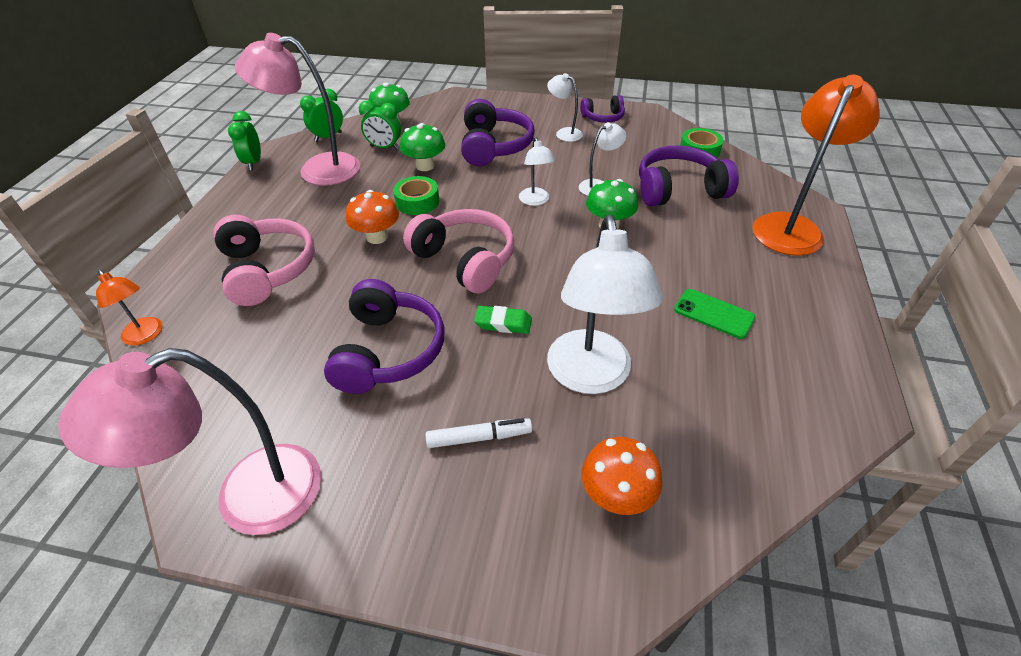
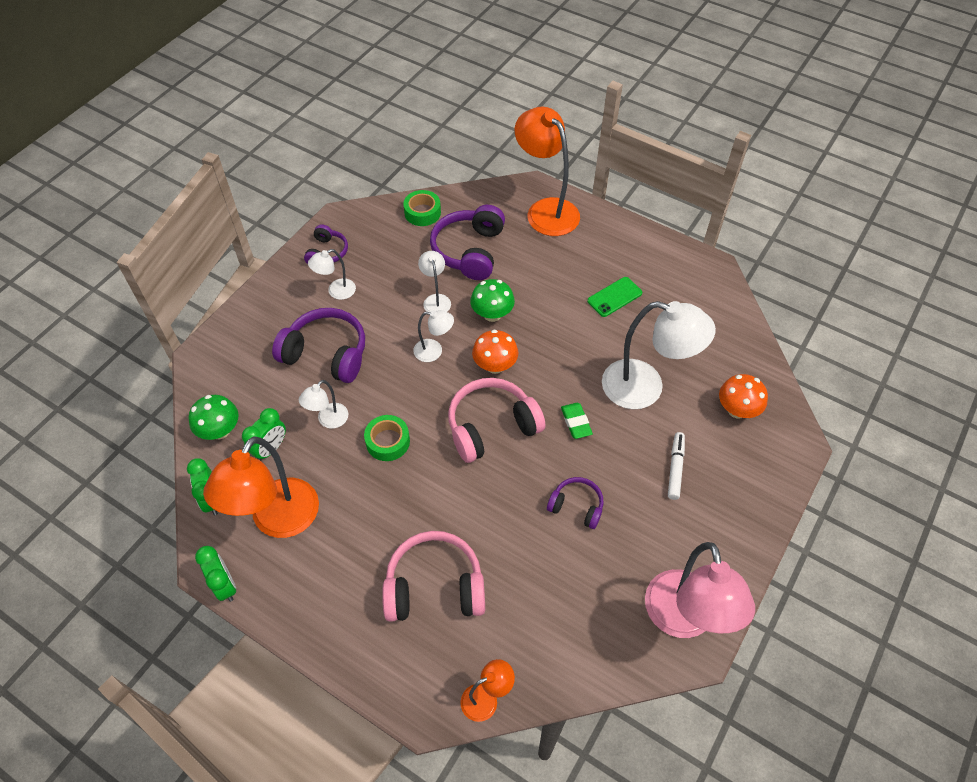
camera: 70 degrees left, 10 degrees up
(254, 163) = (225, 585): green clock -> green clock turned 135 degrees counterclockwise
(317, 169) = (278, 521): pink lamp -> orange lamp
(377, 237) = (427, 486): orange mushroom -> orange mushroom (495, 365)
(388, 351) = (576, 506): purple headphones -> purple headphones, size x0.56
(425, 166) = (328, 420): green mushroom -> white lamp
(503, 323) = (576, 422): green eraser -> green eraser turned 45 degrees counterclockwise

